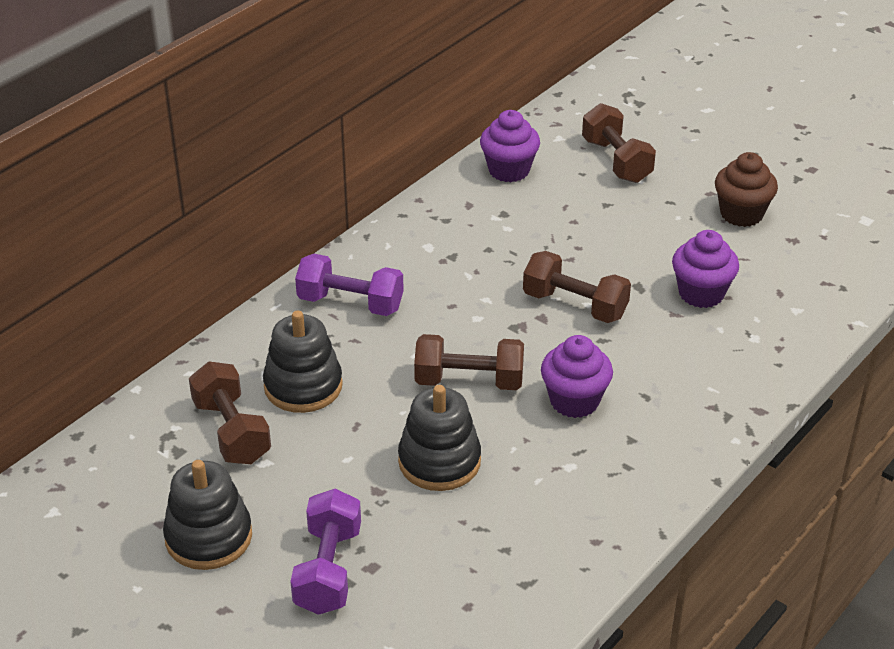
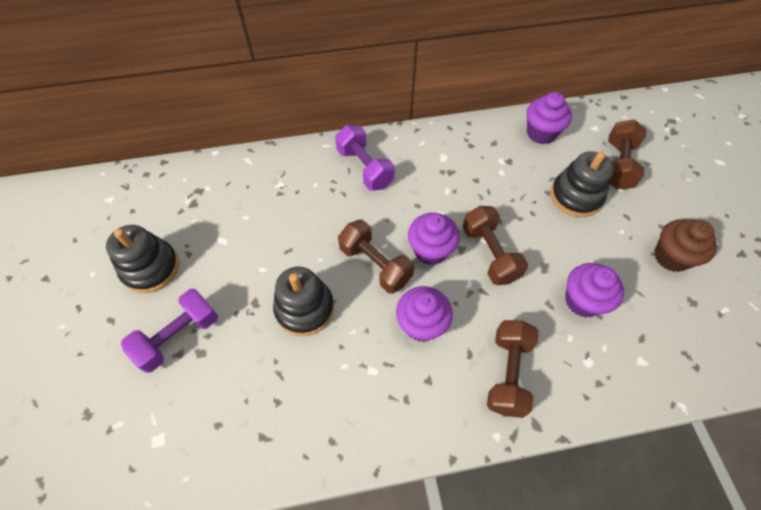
camera: 40 degrees right, 20 degrees up
(231, 431) = (227, 209): brown dumbbell -> brown dumbbell (507, 373)
(303, 386) = (288, 205): black stacking toy -> black stacking toy (576, 196)
(512, 336) = (430, 250): none -> purple cupcake

